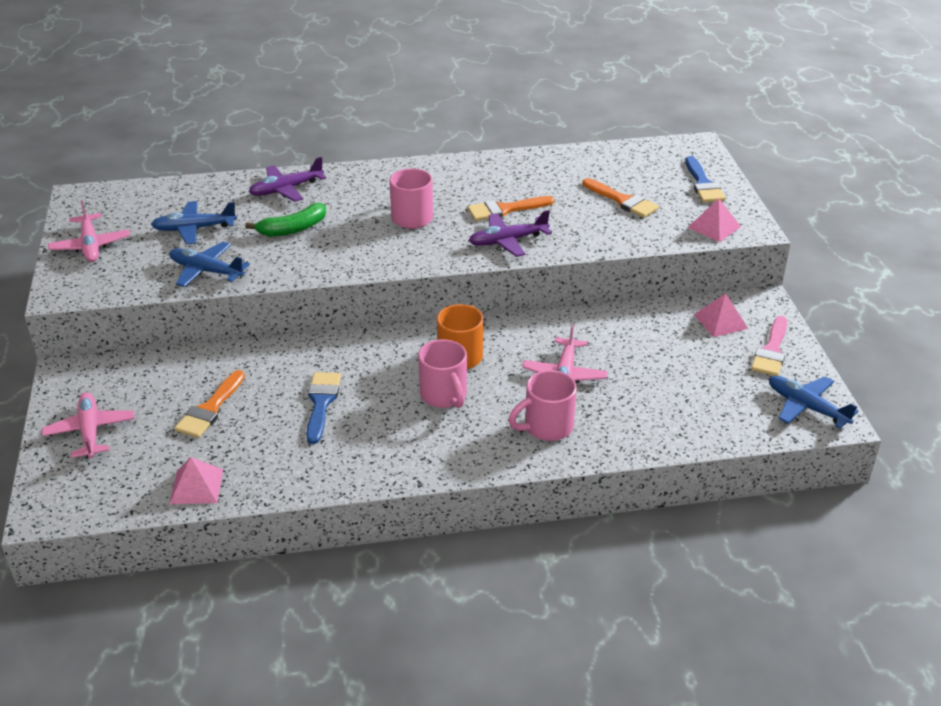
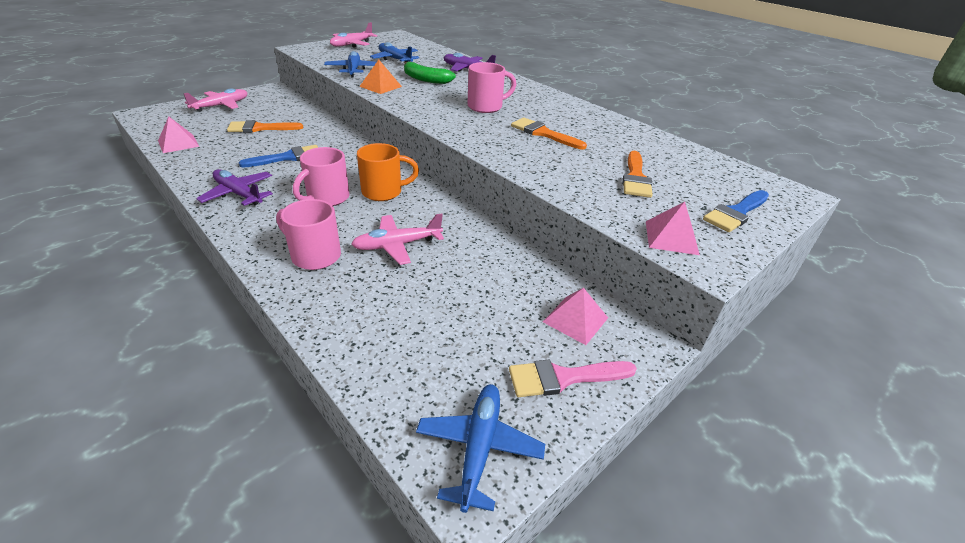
camera: 55 degrees right, 0 degrees up
(286, 266) = (380, 86): none -> orange pyramid
(507, 241) = (501, 144): purple plane -> purple plane (238, 194)

